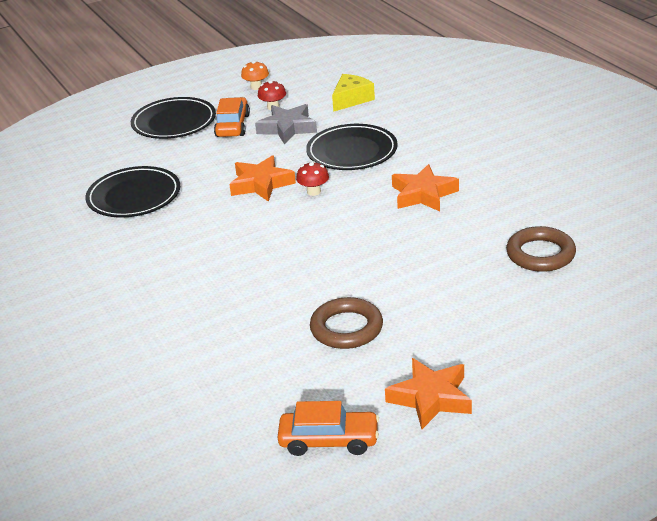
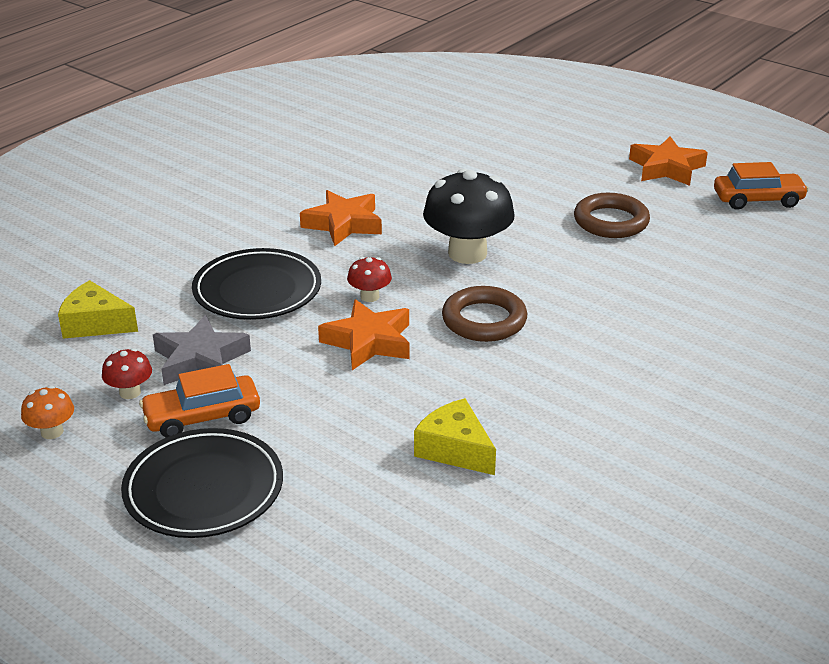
camera: 115 degrees left, 0 degrees up
(134, 197) = (455, 449): black plate -> yellow cheese
(329, 441) = (758, 200): orange car -> orange car turned 105 degrees clockwise
(343, 242) = (467, 253): none -> black mushroom
(540, 254) = (425, 150): brown ring -> brown ring (484, 320)

